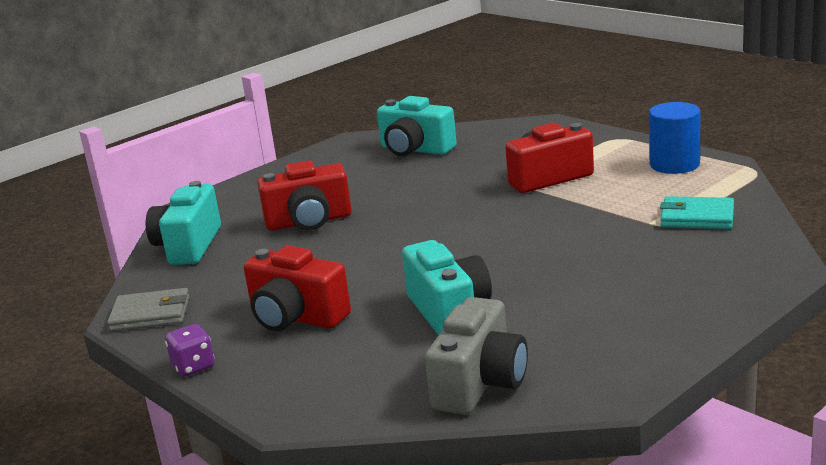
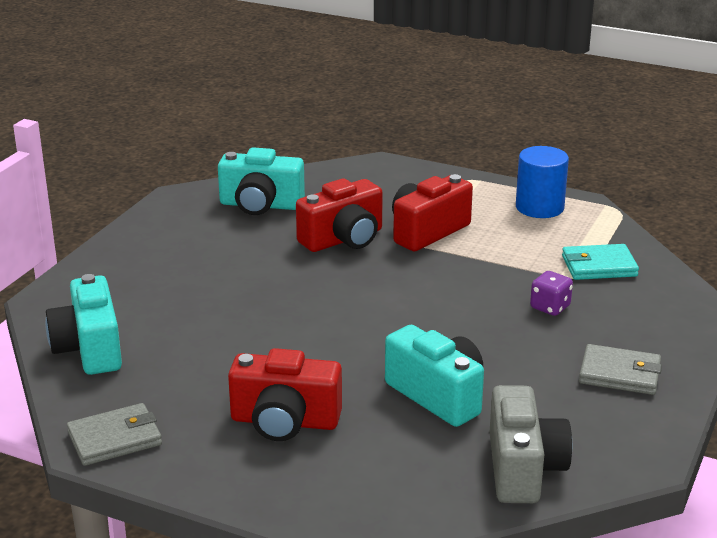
camera: 25 degrees left, 5 degrees up
(193, 366) = (216, 493): purple dice -> purple dice (550, 307)
(309, 221) = (208, 305): red camera -> red camera (343, 239)
(644, 312) = (619, 374): none -> grey wallet

